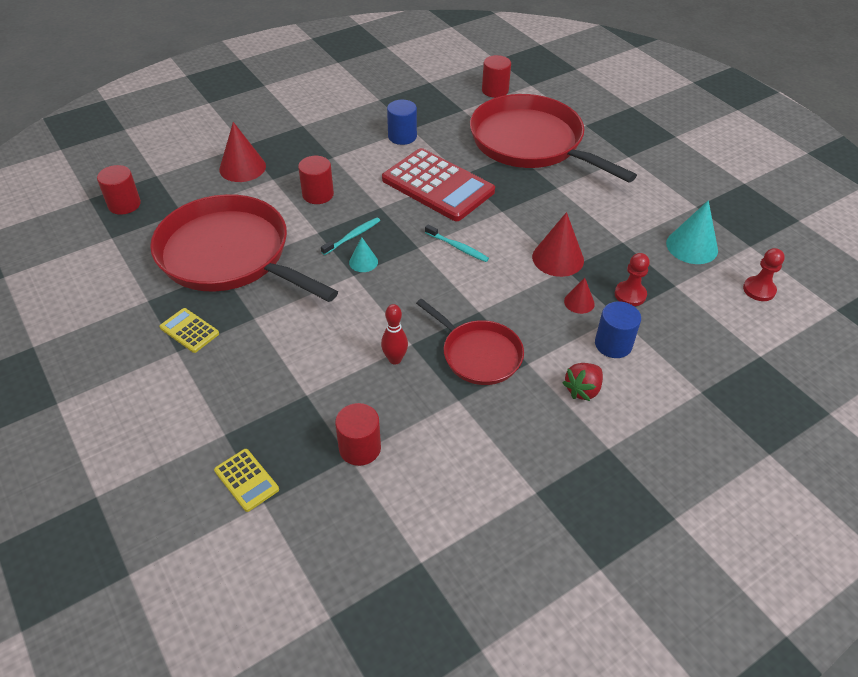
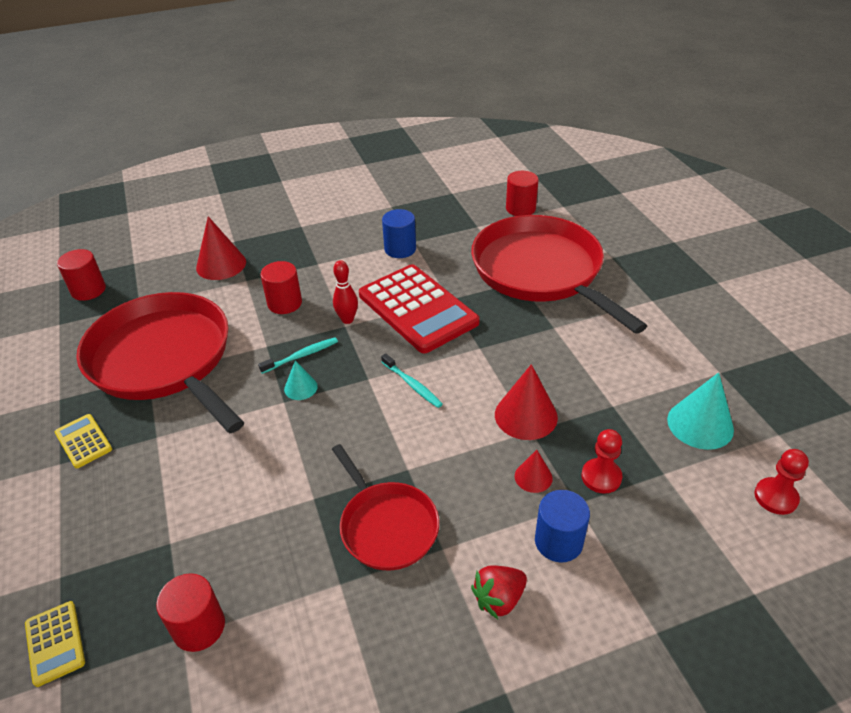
camera: 15 degrees right, 5 degrees down
(395, 359) = (287, 515): red bowling pin -> red bowling pin (347, 319)

